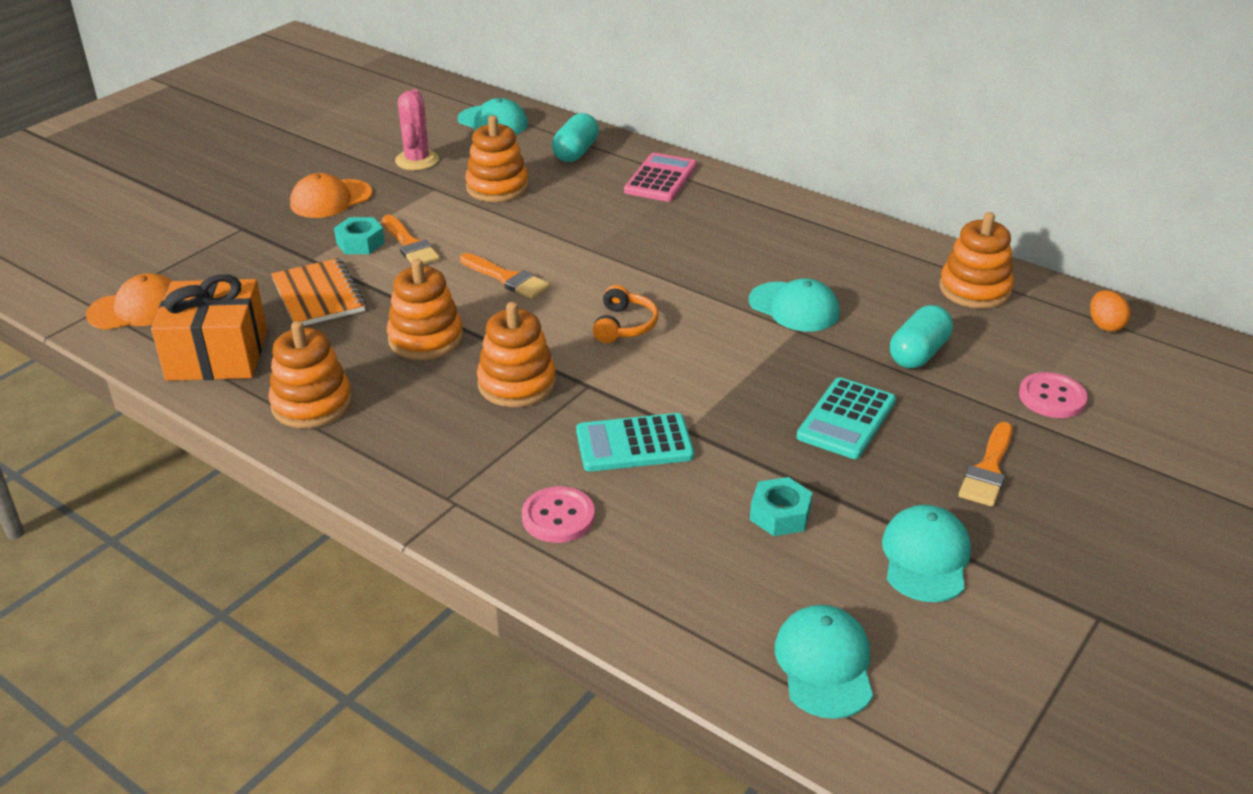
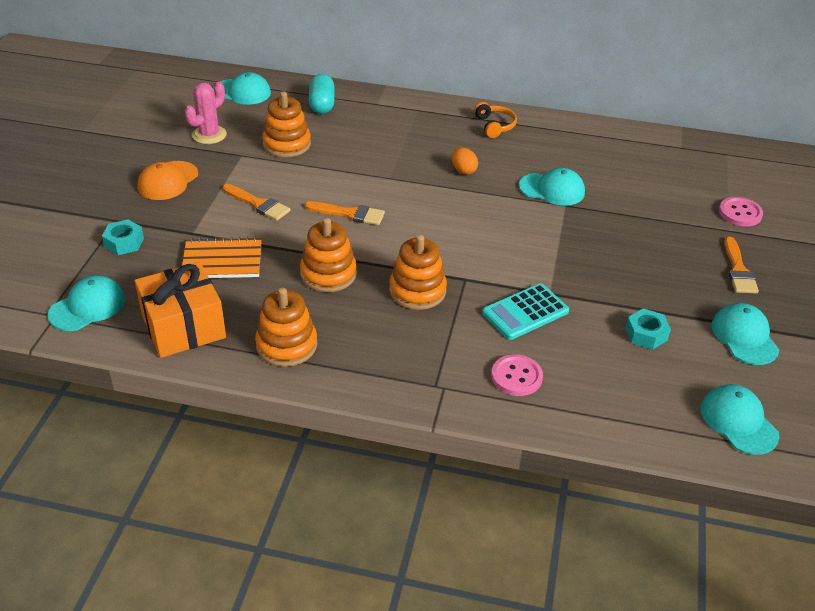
camera: 25 degrees left, 5 degrees up
(137, 309) = (87, 307): orange cap -> turquoise cap
(318, 295) = (222, 260): orange notebook -> orange notebook turned 45 degrees counterclockwise
(360, 243) = (220, 211): turquoise nut -> turquoise nut (124, 242)
(417, 160) = (209, 135): pink cactus -> pink cactus turned 60 degrees clockwise
(624, 325) = (455, 229): orange headphones -> orange headphones (495, 126)
(661, 179) = (397, 113): pink calculator -> none
(846, 419) = (638, 259): turquoise calculator -> none
(918, 353) = (647, 203): turquoise capsule -> none
(974, 289) = (649, 151): orange stacking toy -> none
(1105, 325) = (736, 157): orange egg -> orange egg (463, 170)

